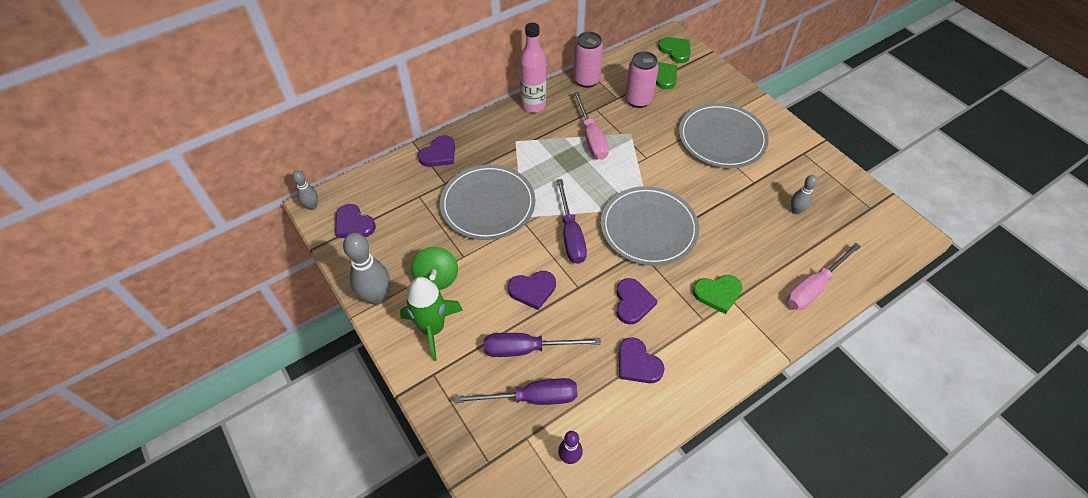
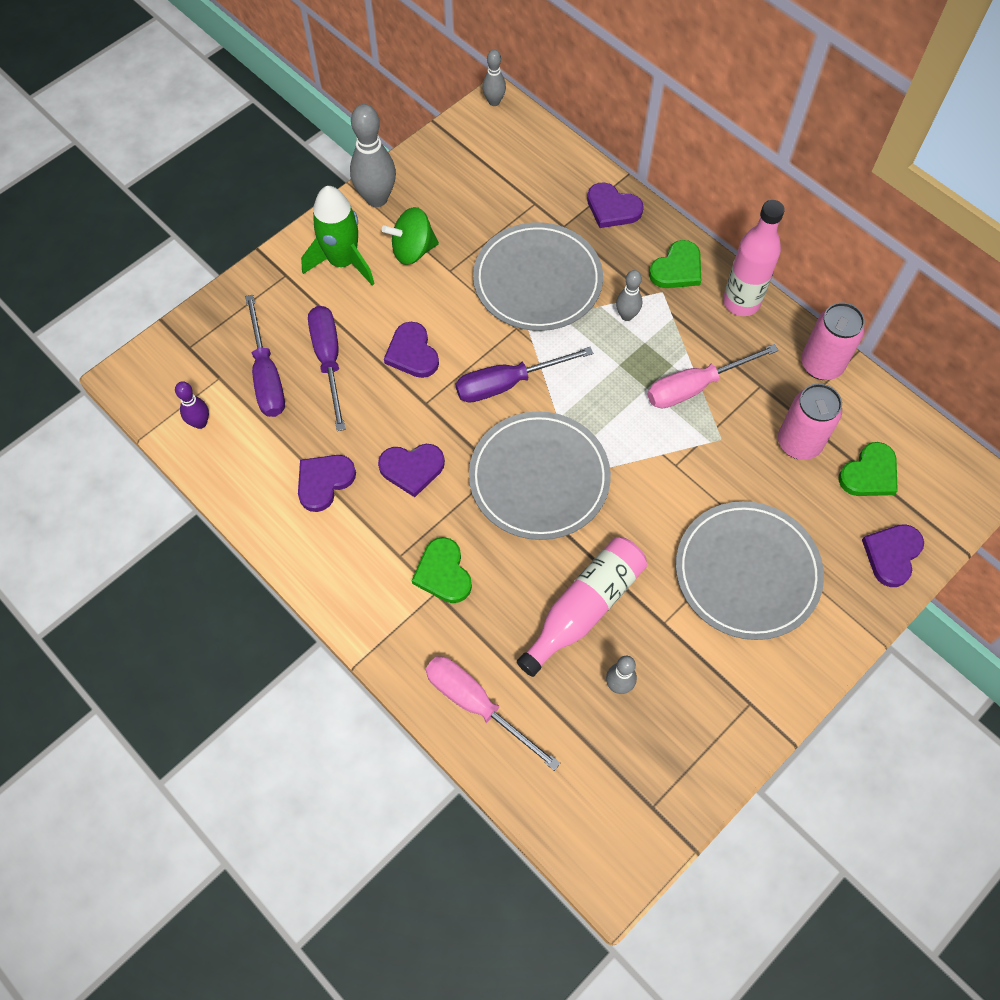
camera: 80 degrees right, 10 degrees up
(353, 224) = (475, 149): purple heart -> purple heart (892, 554)
(530, 161) = (626, 315): none -> grey bowling pin
(675, 51) = (944, 491): green heart -> green heart (677, 269)
(744, 219) = (584, 608): none -> pink bottle

